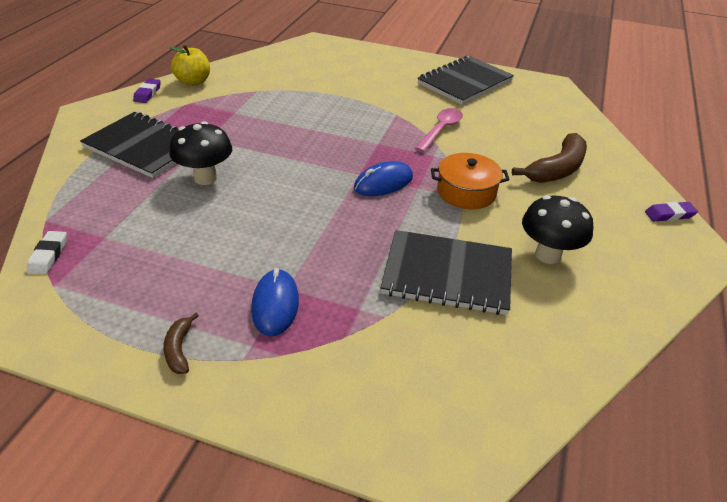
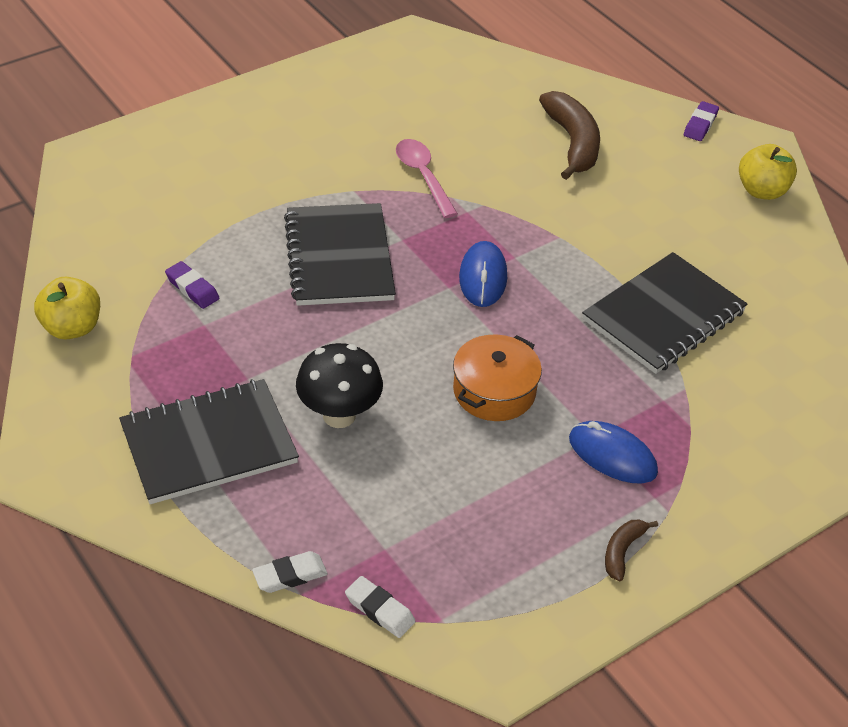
camera: 55 degrees left, 5 degrees up
(58, 211) = (290, 575): none -> white eraser
(147, 93) = (57, 388): purple eraser -> purple eraser (192, 288)
(179, 349) = (622, 551): brown banana -> brown banana turned 90 degrees clockwise
(464, 82) = (340, 95): black notebook -> black notebook (339, 257)
(466, 192) = (553, 228): orange pot -> orange pot (494, 391)
(548, 255) = (690, 236): black mushroom -> none
(653, 273) = (762, 191): none -> yellow apple

